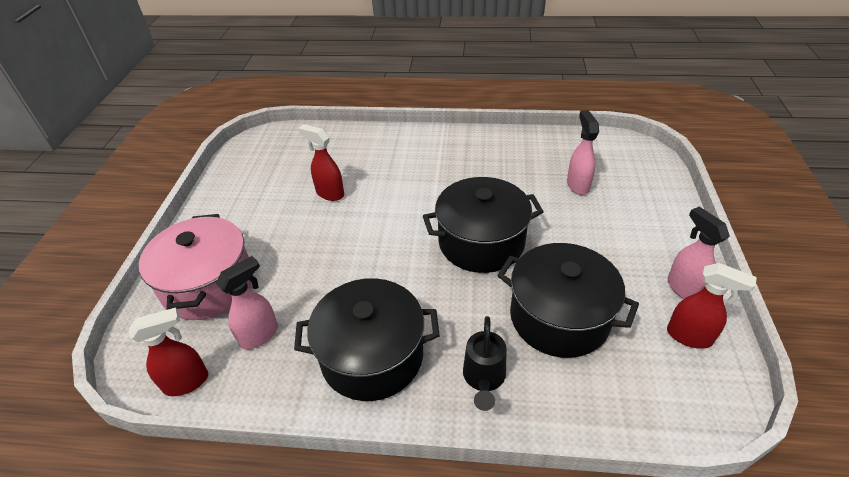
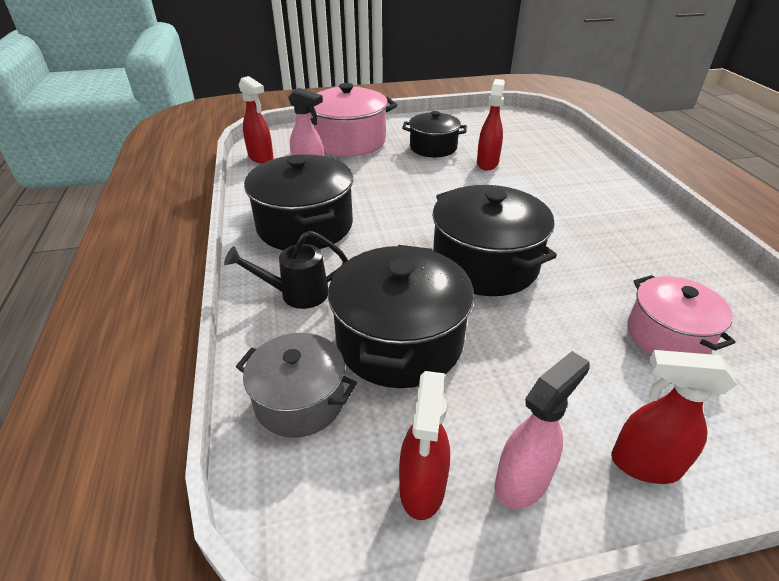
camera: 70 degrees right, 5 degrees down
(274, 220) = (433, 148): none -> black pot
(577, 185) = (667, 335): pink spray bottle -> pink pot
(613, 394) = (300, 401): none -> grey pot
(671, 235) = (643, 464): none -> red spray bottle

